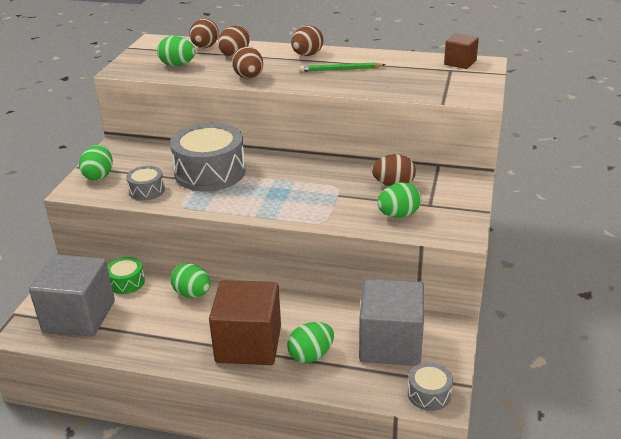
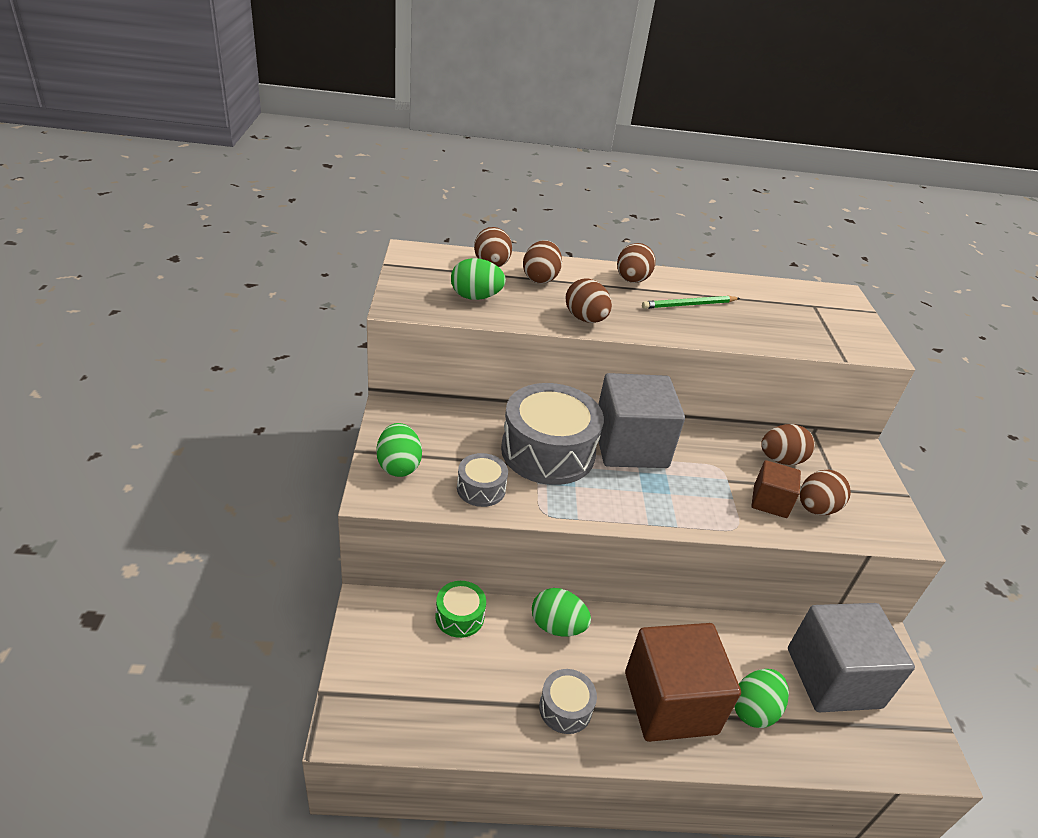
camera: 20 degrees left, 5 degrees up
(79, 316) = (421, 685): grey cube -> grey cube (630, 446)
(398, 215) = (816, 508): green egg -> brown egg
(429, 394) = (916, 751): grey drum -> grey drum (565, 708)
(460, 63) = (816, 294): brown cube -> brown cube (770, 501)

